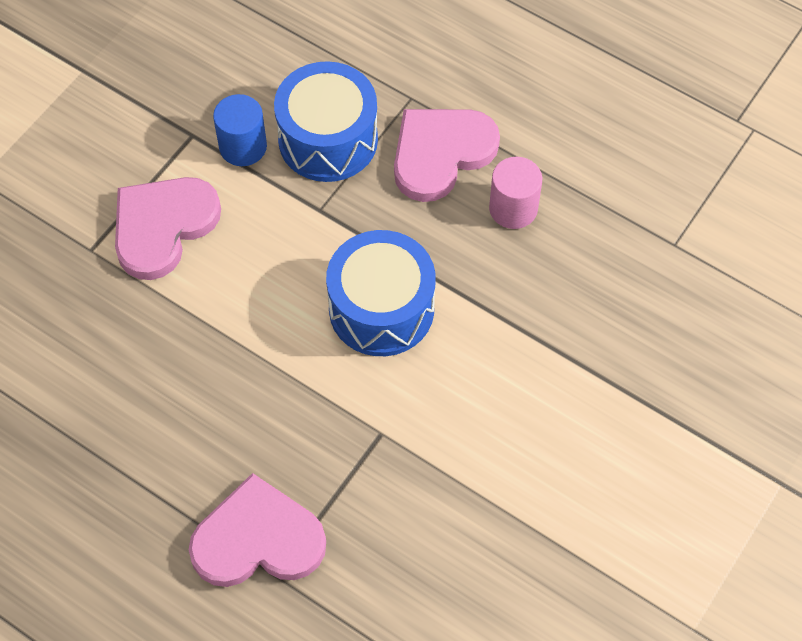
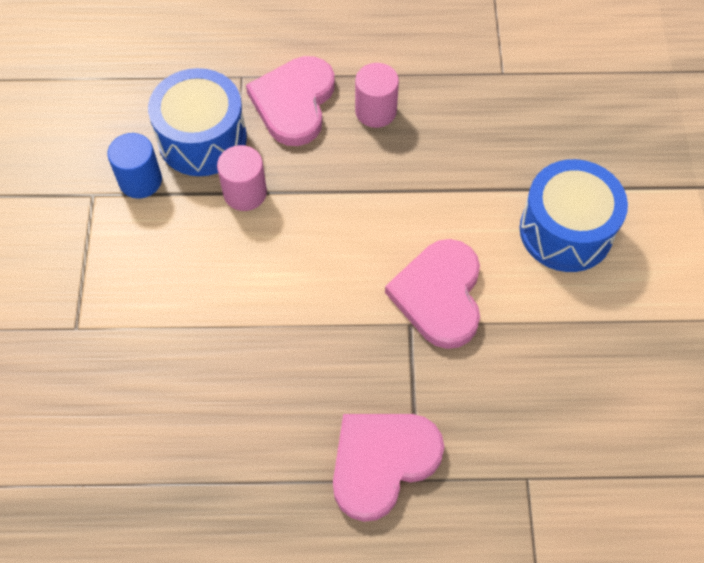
camera: 35 degrees left, 0 degrees up
(163, 227) = (122, 275): pink heart -> pink heart (439, 295)
(327, 215) = (245, 193): none -> pink cylinder
(381, 309) = (338, 235): blue drum -> blue drum (566, 231)

